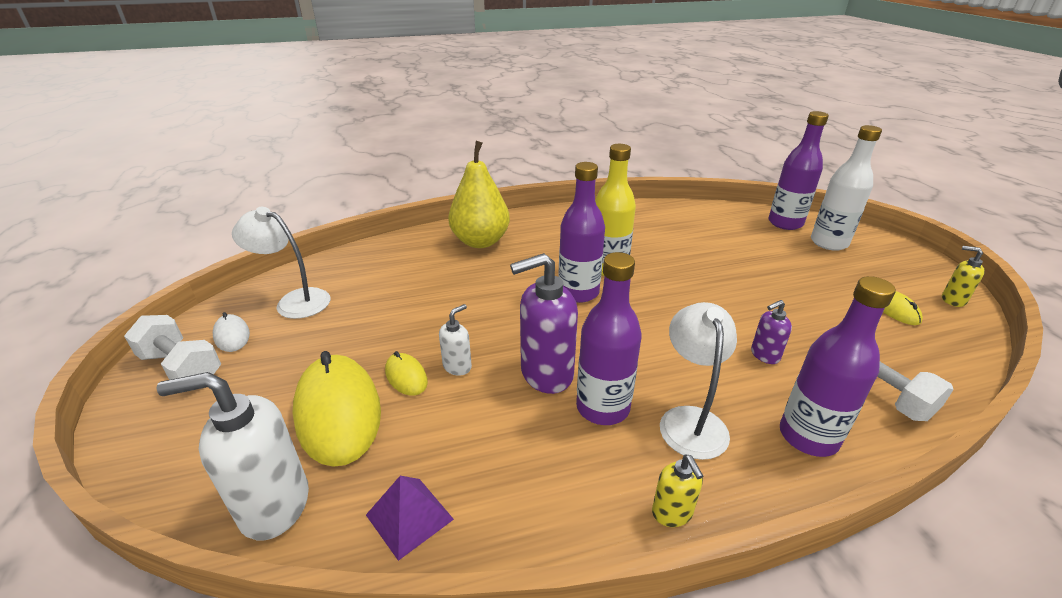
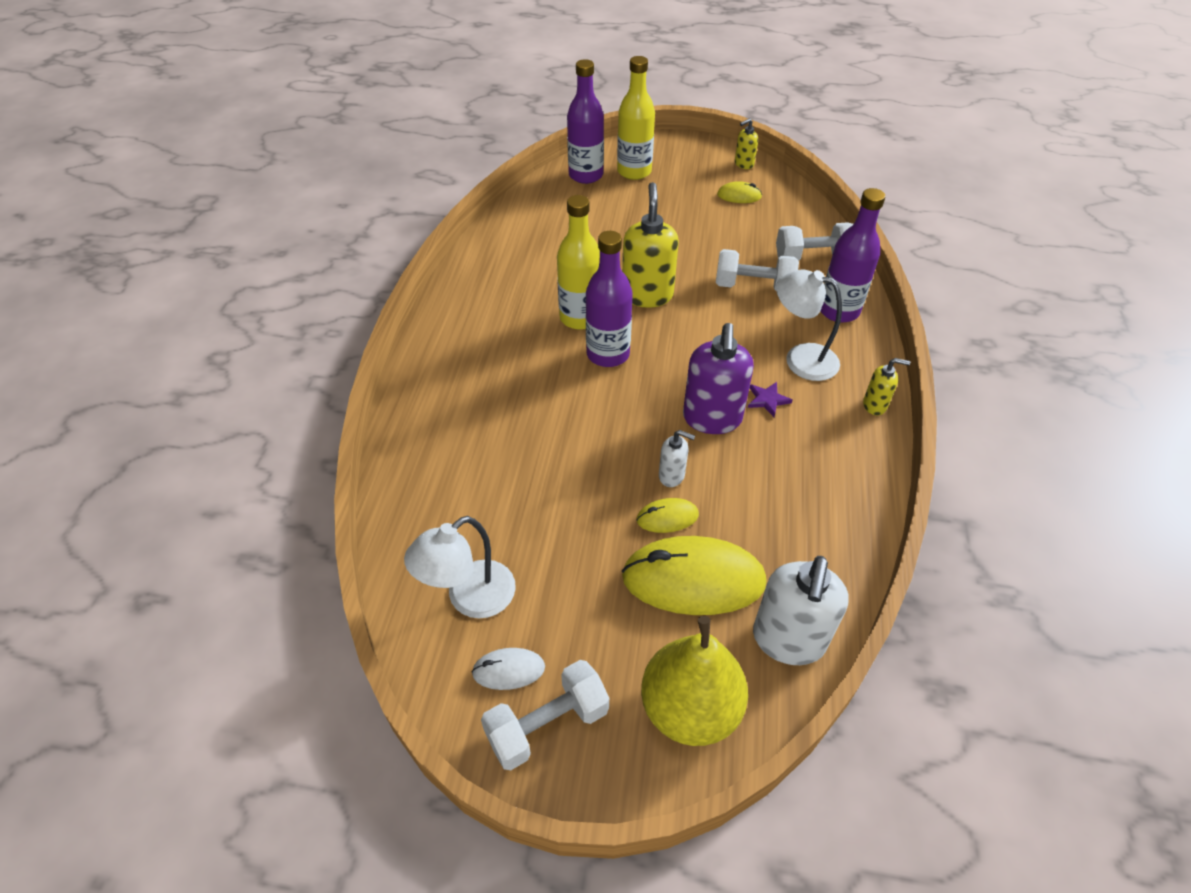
camera: 65 degrees left, 15 degrees up
(409, 517) = (830, 549): purple pyramid -> none
(457, 366) = (672, 476): white soap dispenser -> white soap dispenser turned 135 degrees clockwise
(480, 241) = (455, 395): yellow pear -> yellow pear (690, 708)
(602, 408) = (767, 400): purple bottle -> purple star
(673, 293) = (647, 295): none -> yellow soap dispenser
(764, 355) = (753, 287): purple soap dispenser -> white dumbbell
(829, 243) = (634, 171): white bottle -> yellow bottle

